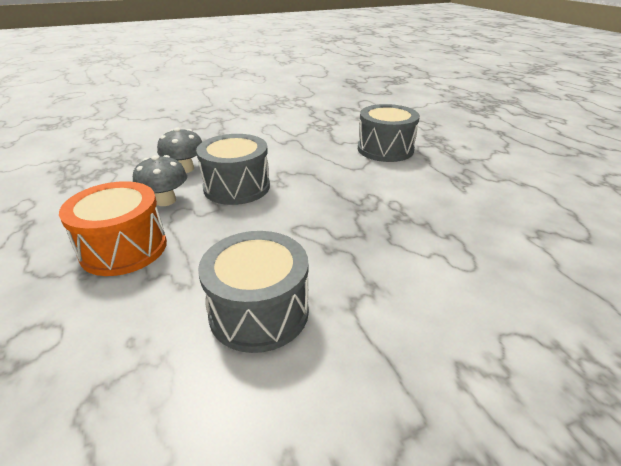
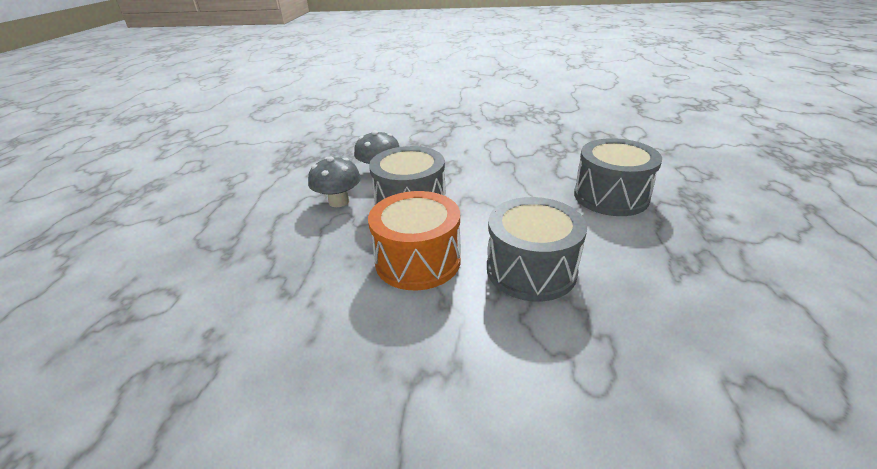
camera: 30 degrees right, 0 degrees up
(124, 248) = (272, 240): orange drum -> orange drum (418, 260)
(259, 312) = (323, 348): grey drum -> grey drum (531, 269)

